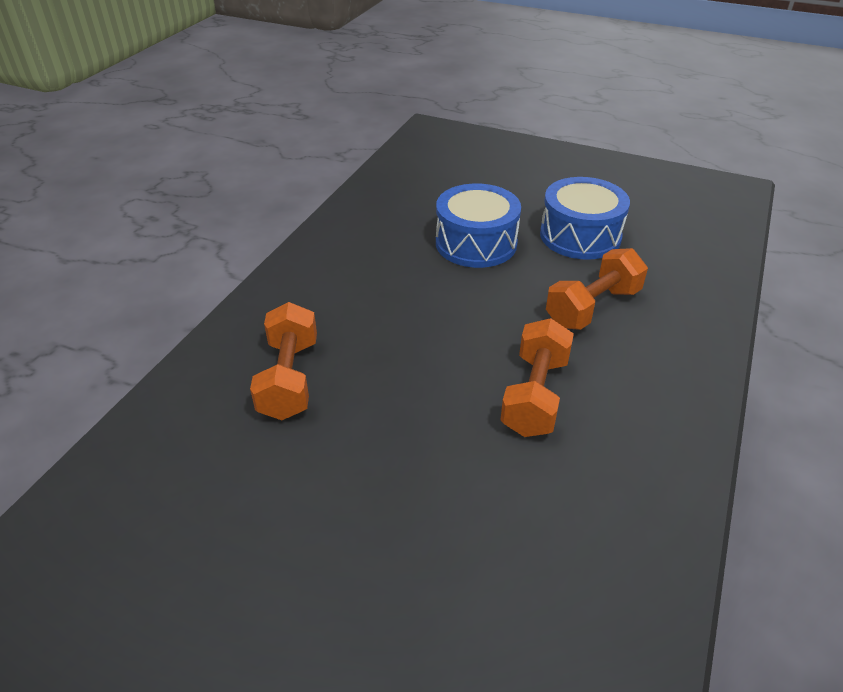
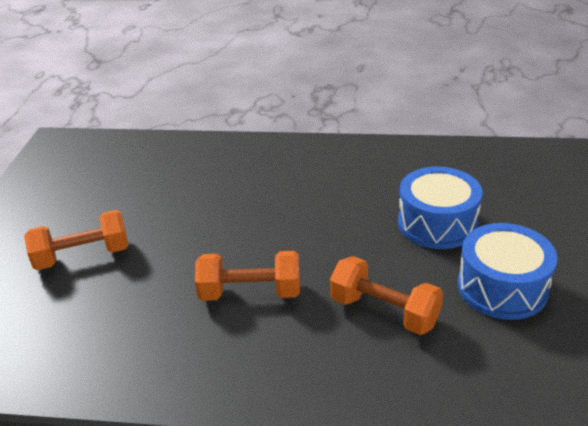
camera: 75 degrees right, 5 degrees down
(289, 379) = (225, 178): orange dumbbell -> orange dumbbell (83, 256)

